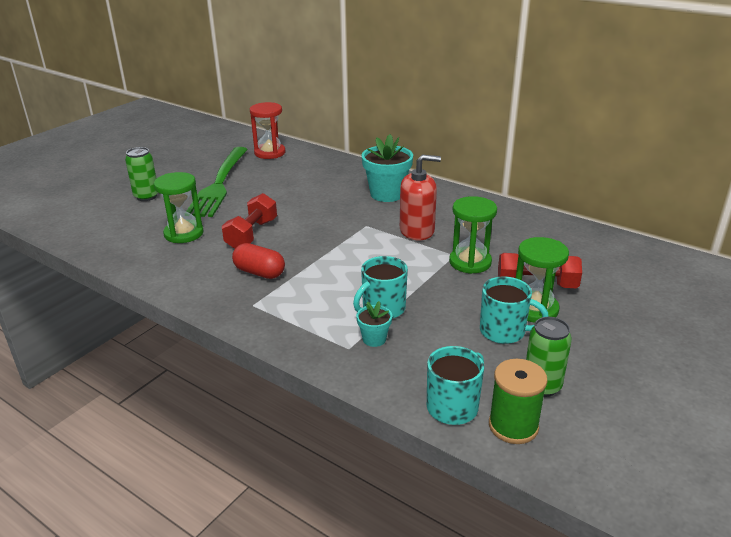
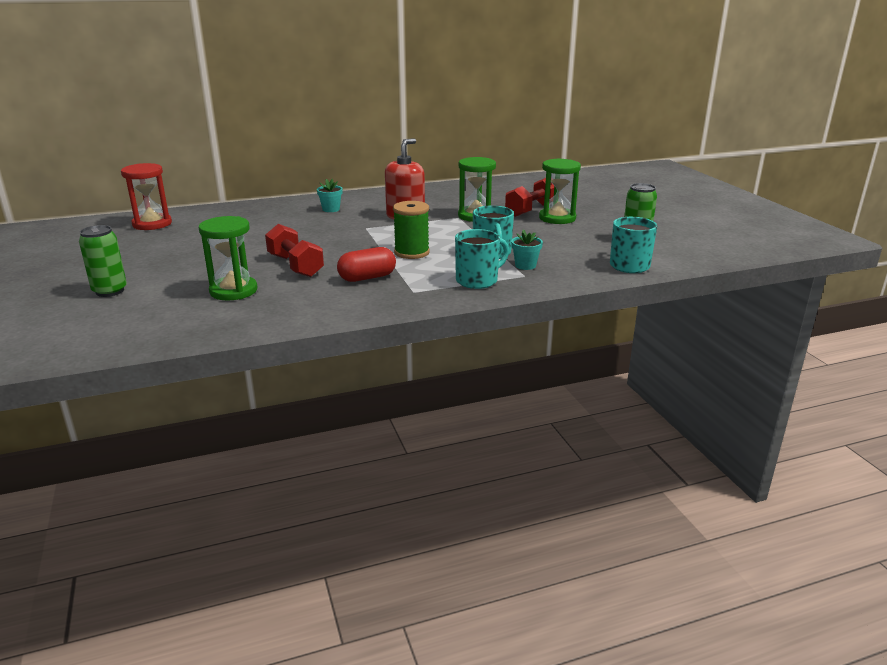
camera: 55 degrees left, 5 degrees down
(219, 184) = (166, 256): green fork -> none
(387, 194) = (331, 209): turquoise flower pot -> turquoise flower pot, size x0.50
(504, 331) = (569, 232): turquoise mug -> turquoise mug (478, 280)
(513, 426) = (664, 257): green spool -> green spool (412, 252)

